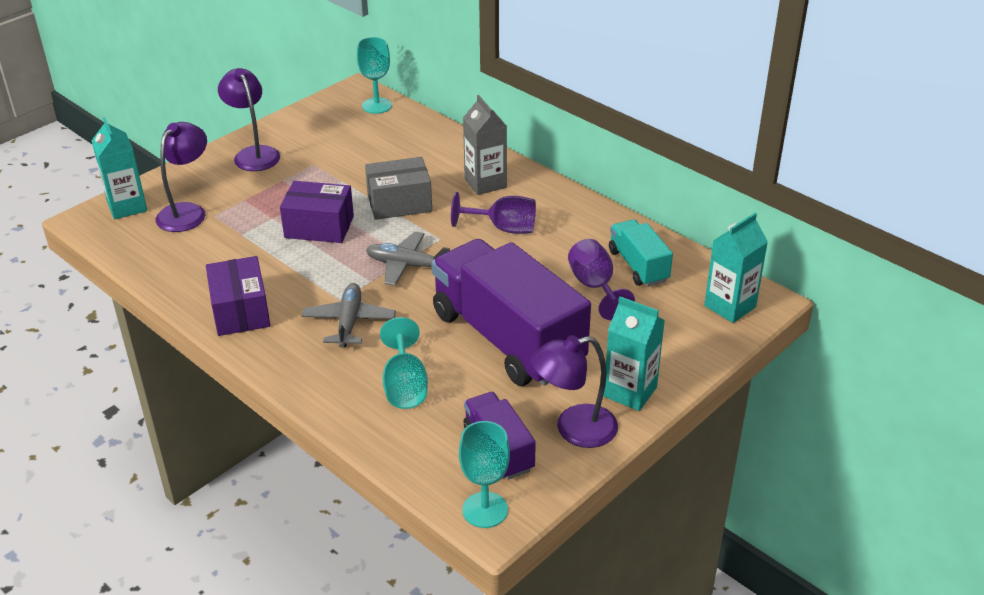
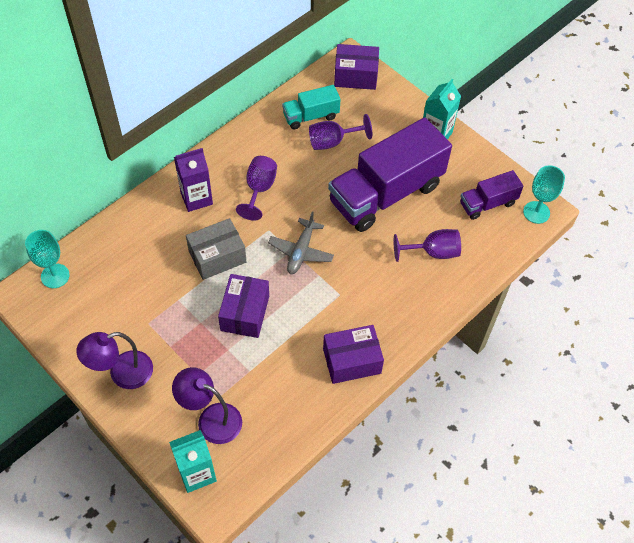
camera: 90 degrees left, 20 degrees up
(349, 322) = (366, 287): grey plane -> none
(399, 203) = (217, 257): grey box -> grey box turned 75 degrees clockwise
(405, 385) = (433, 252): turquoise goblet -> purple goblet
(485, 183) = (196, 198): grey carton -> purple carton
(574, 429) = (469, 165): purple lamp -> none
(730, 306) = (355, 76): turquoise carton -> purple box

